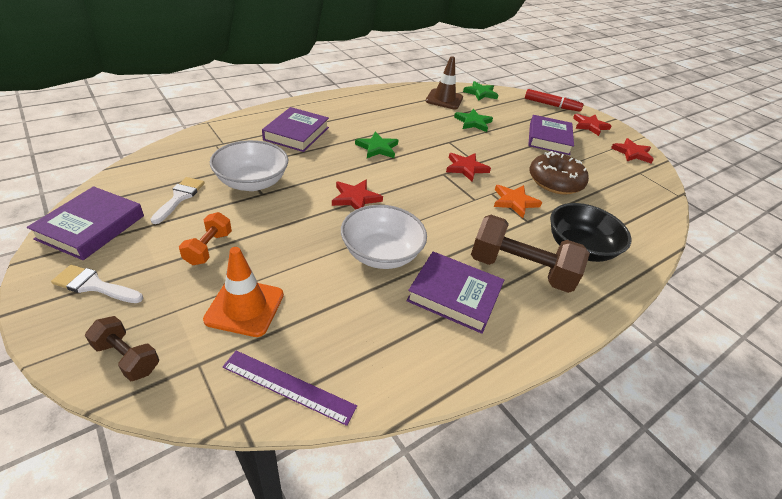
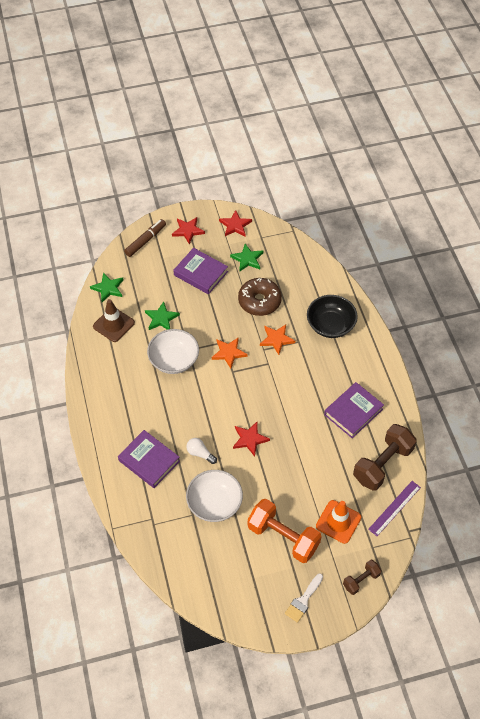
camera: 65 degrees left, 15 degrees up
(91, 227) = (246, 607): purple book -> none
(179, 197) = (223, 552): white brush -> none
(208, 248) = (283, 537): orange dumbbell -> orange dumbbell, size x1.91
(319, 164) = (200, 453): none -> white light bulb
(377, 148) = (186, 406): green star -> green star (247, 259)
(381, 254) = (310, 439): white bowl -> white bowl (174, 360)
(466, 168) = (229, 353): red star -> orange star
(520, 270) = (341, 368): brown dumbbell -> brown dumbbell (382, 464)
(551, 105) = (145, 241): red marker -> brown marker

